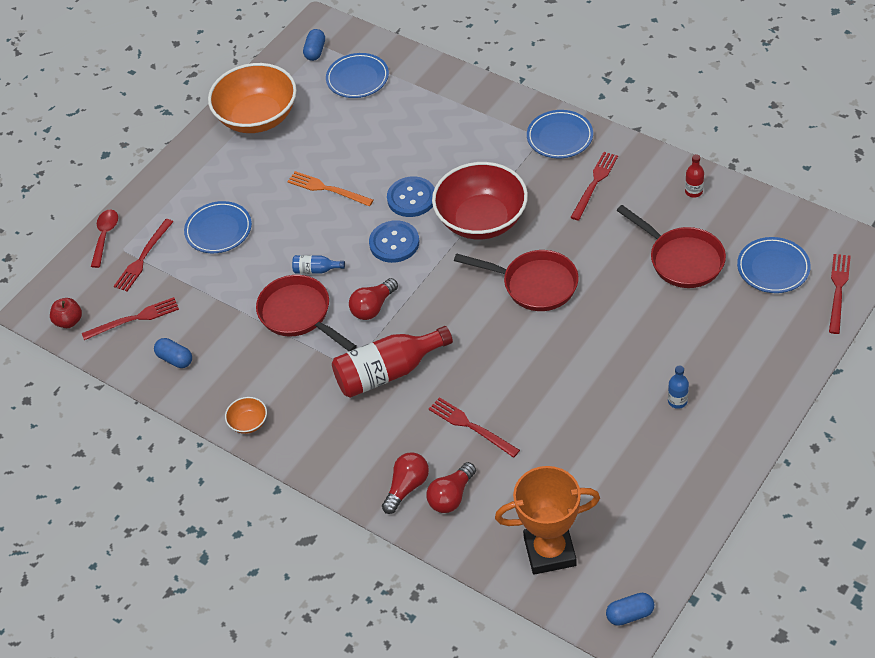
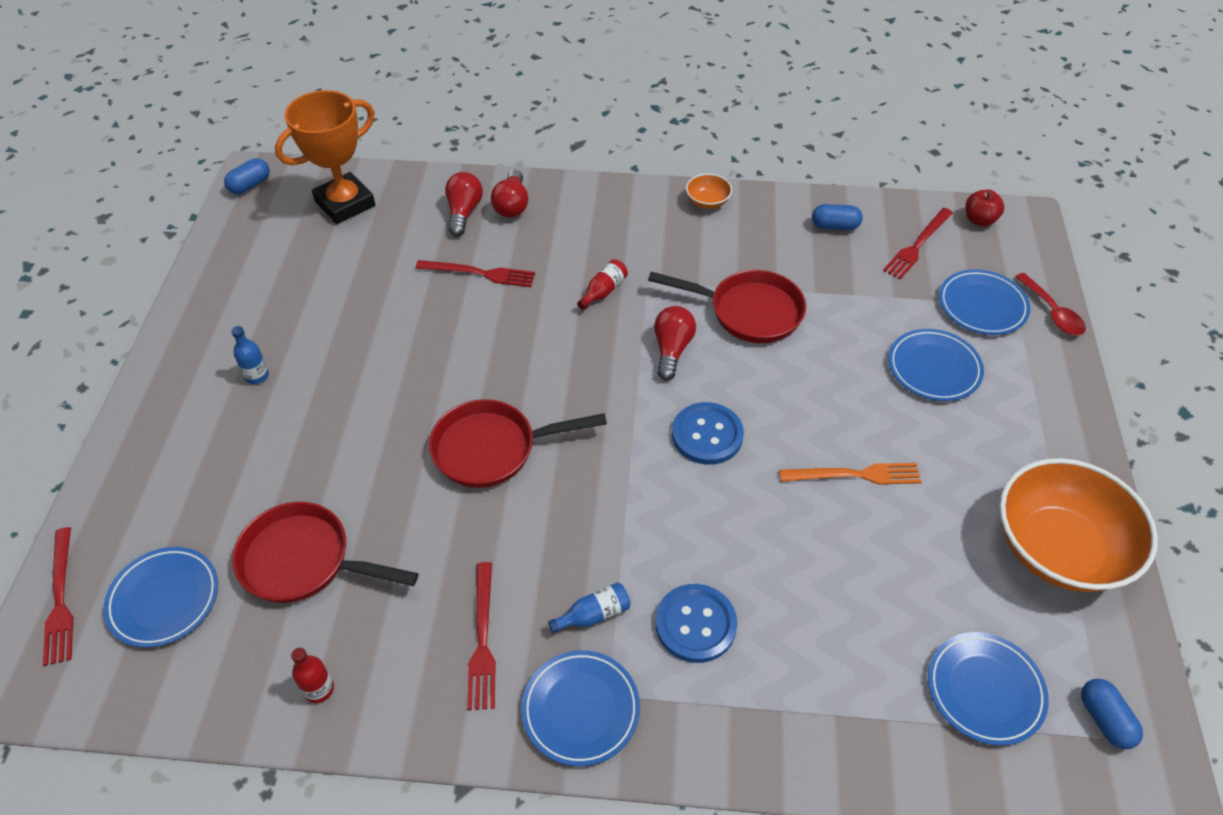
camera: 145 degrees right, 0 degrees up
(143, 258) = (982, 306): red fork -> blue plate
(316, 270) = (774, 366): blue bottle -> blue bottle (594, 614)
(387, 372) = (603, 291): red bottle -> red bottle, size x0.45
(411, 198) = (732, 507): blue button -> blue button (695, 624)
(481, 220) = (615, 512): red bowl -> none

